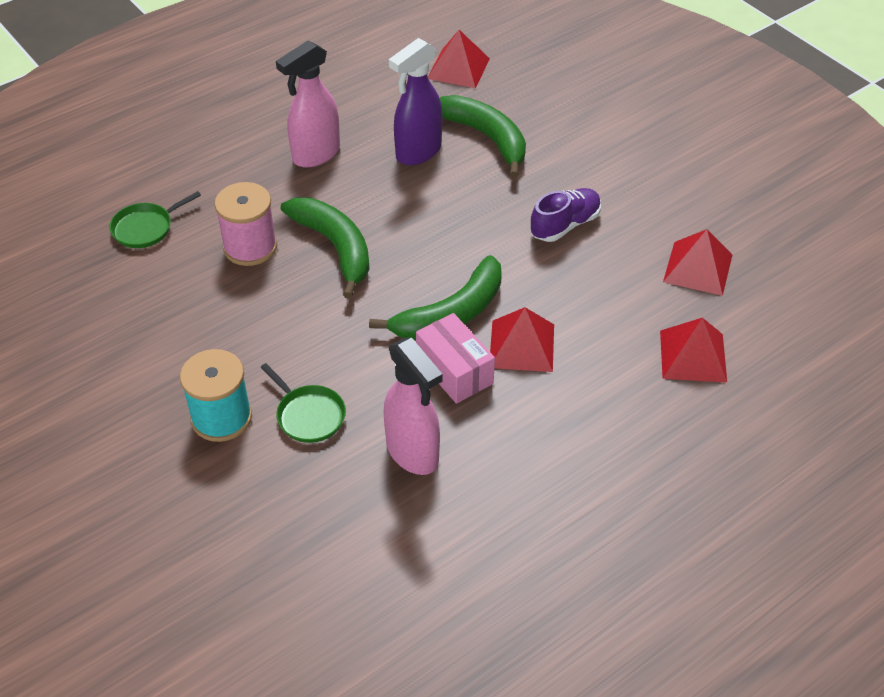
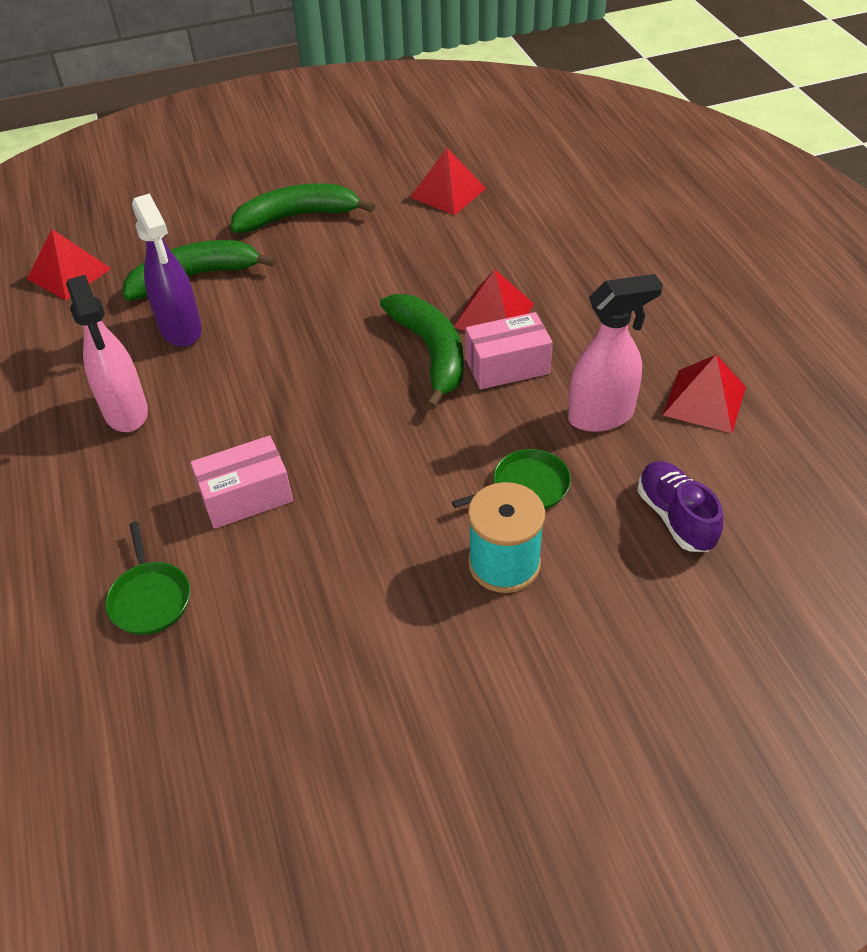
camera: 70 degrees left, 0 degrees up
(250, 247) = (246, 496): pink spool -> pink box
(335, 247) = (289, 422): green banana -> green banana (297, 217)
(565, 225) = (352, 254): purple shoe -> purple shoe (675, 517)
(693, 356) = (547, 220): red pyramid -> red pyramid (704, 400)

